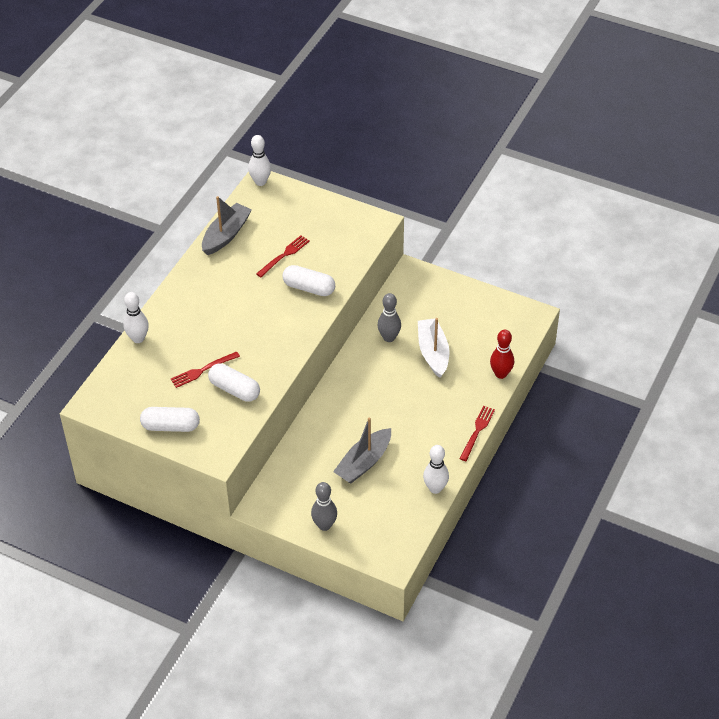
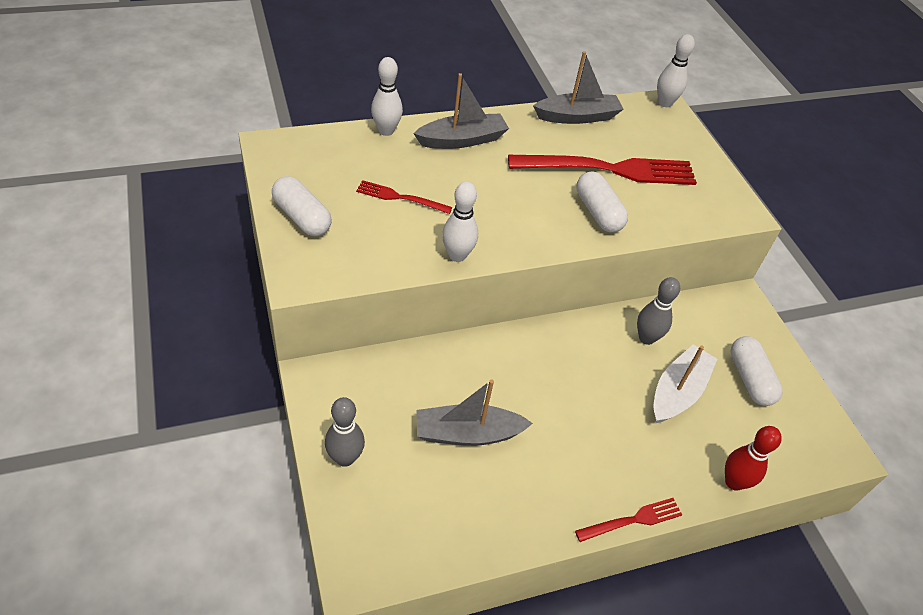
camera: 40 degrees right, 0 degrees up
(186, 307) = (462, 140): none -> grey boat
(234, 389) = (403, 237): white capsule -> white capsule (750, 379)
(284, 255) = (611, 169): red fork -> red fork, size x2.10
(435, 488) = (507, 538): white bowling pin -> white bowling pin (457, 255)

